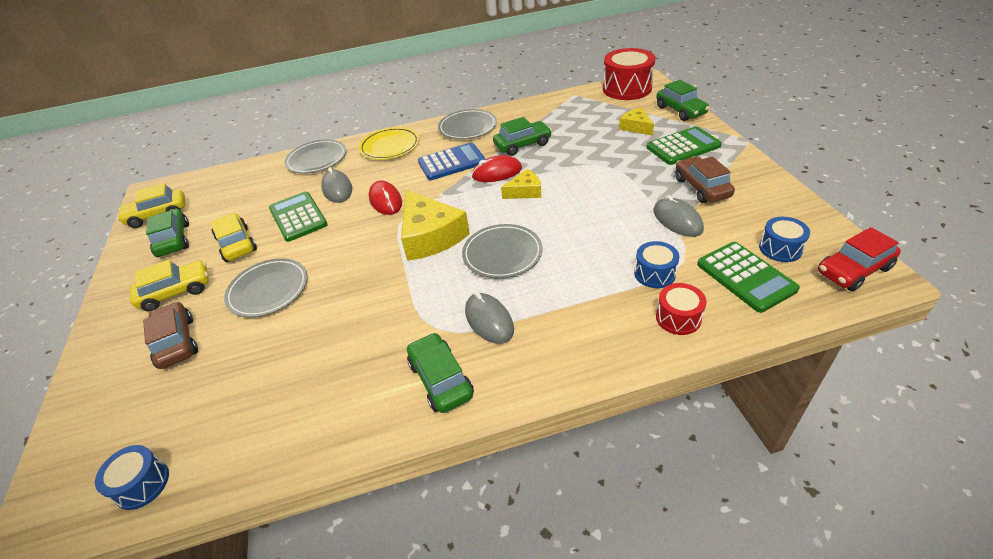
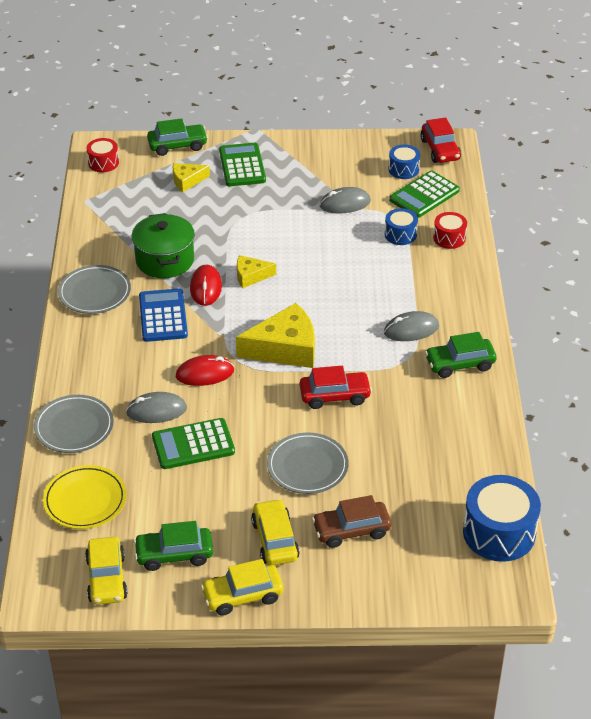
camera: 80 degrees left, 0 degrees up
(142, 484) = (499, 533): blue drum -> blue drum, size x1.84
(237, 244) = (216, 495): yellow car -> yellow car (242, 596)
(368, 285) = (335, 396): none -> red car
(390, 146) = (90, 360): yellow plate -> yellow plate (85, 500)
(502, 254) = (335, 308): grey plate -> none
(522, 145) = (165, 260): green car -> green pot
(525, 191) = (251, 276): yellow cheese -> yellow cheese turned 90 degrees counterclockwise
(627, 88) = (103, 163): red drum -> red drum, size x0.54
(701, 187) = (310, 177): brown car -> none
(745, 277) = (424, 195): green calculator -> green calculator turned 150 degrees clockwise

